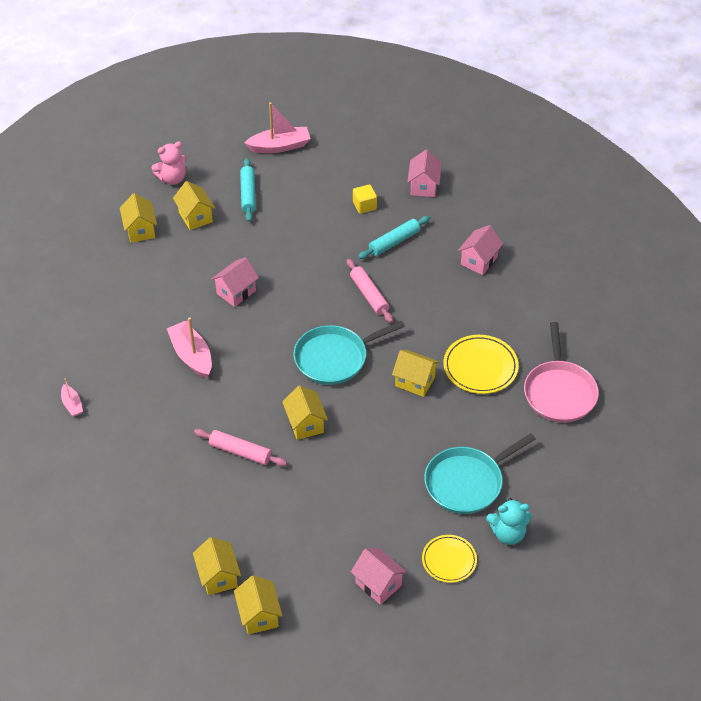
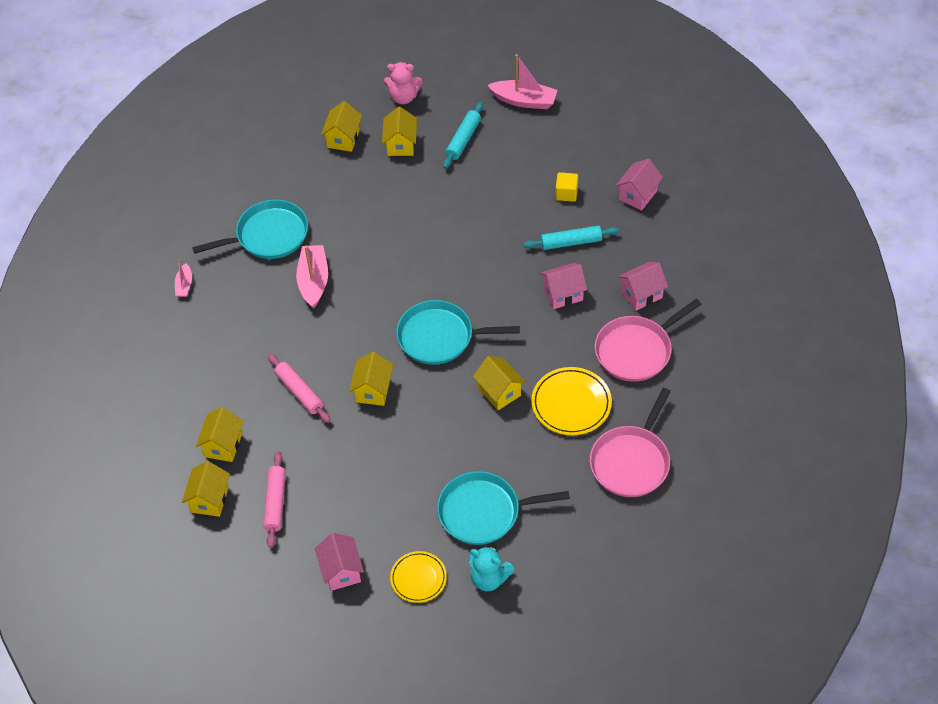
camera: 30 degrees right, 5 degrees up
(124, 334) = (268, 235): none -> turquoise pan
(236, 292) = (391, 234): pink house -> pink house (563, 294)
(259, 615) = (221, 551): yellow house -> yellow house (223, 445)
(369, 295) = (512, 287): pink rolling pin -> pink rolling pin (276, 502)
(504, 305) = (636, 350): none -> pink pan

